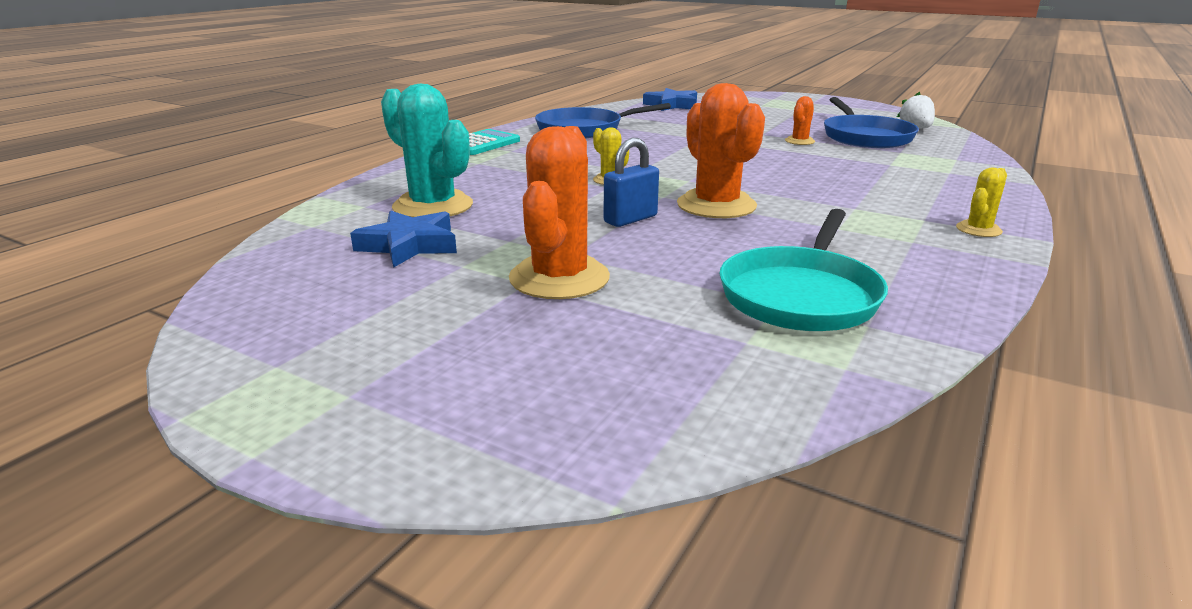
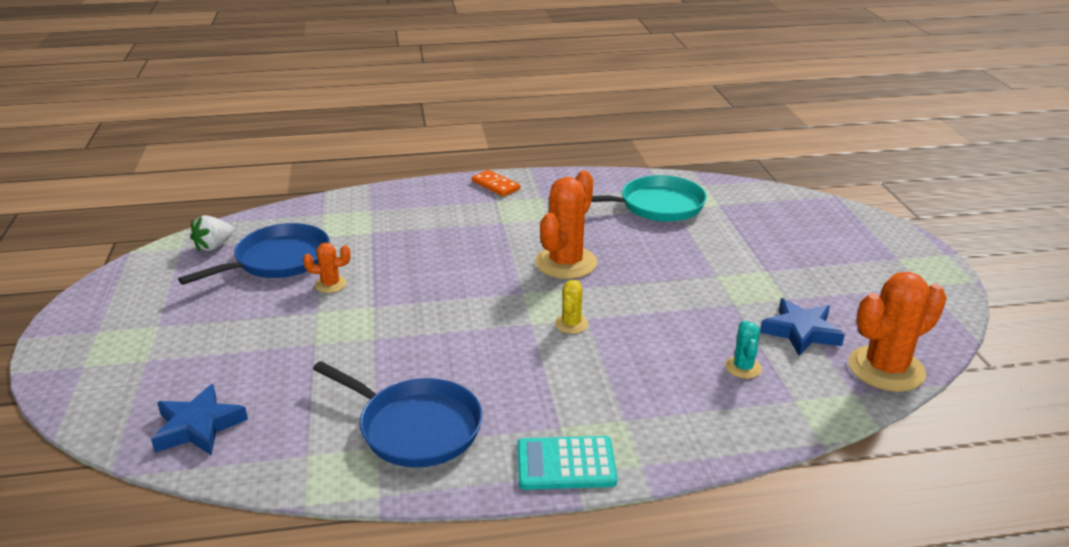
camera: 130 degrees left, 5 degrees up
(433, 206) = (743, 367): turquoise cactus -> turquoise cactus, size x0.49
(559, 278) = (746, 264): orange cactus -> orange cactus (886, 369)
(630, 219) = (637, 281): blue padlock -> none
(978, 229) = (495, 185): yellow cactus -> orange domino

